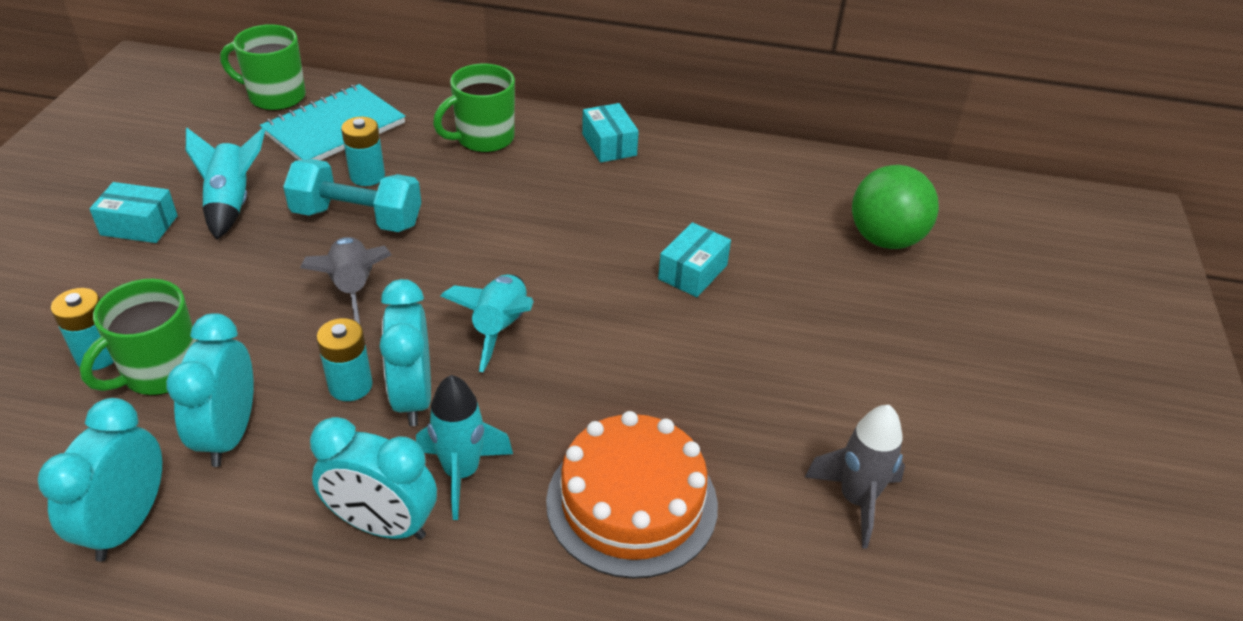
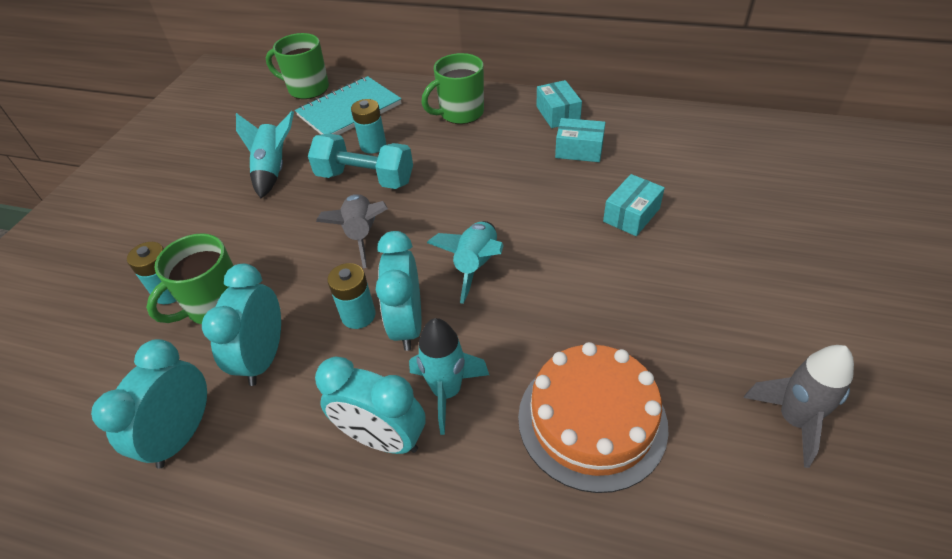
camera: 10 degrees right, 5 degrees up
(139, 225) = (206, 189): turquoise box -> turquoise box (579, 150)
(885, 239) = (793, 183): green ball -> none

